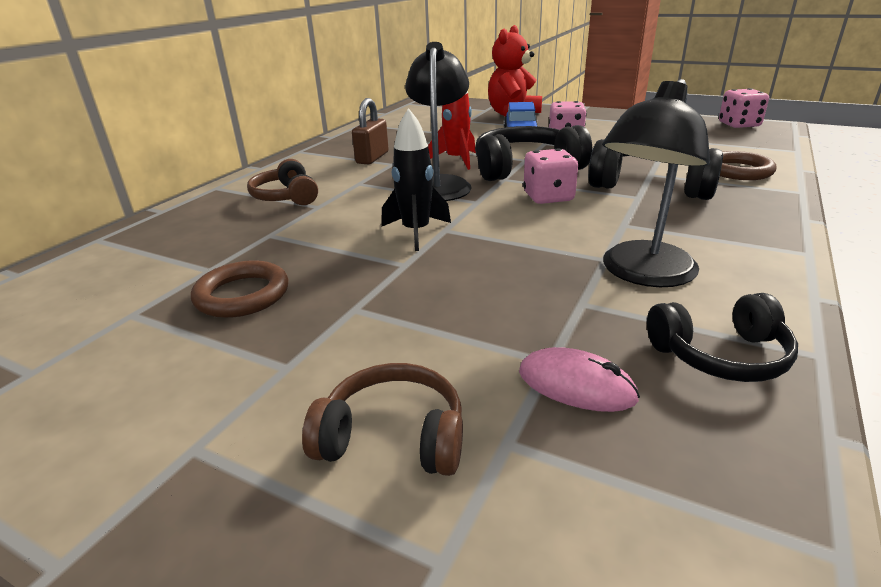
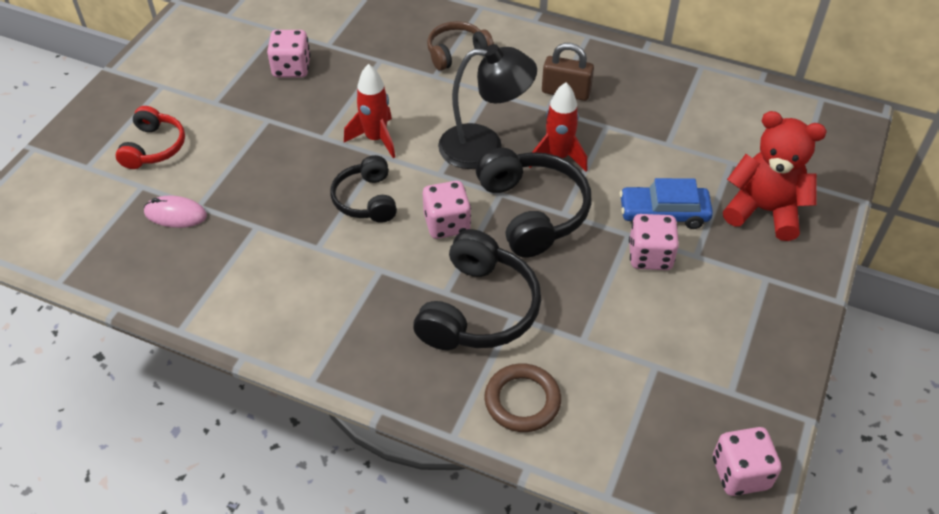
camera: 85 degrees right, 20 degrees up
(242, 295) = (291, 68): brown ring -> pink dice
(393, 436) = (154, 147): brown headphones -> red headphones
(416, 232) = (376, 139): black rocket -> red rocket
(576, 385) = (175, 214): pink mouse -> pink mouse turned 75 degrees clockwise
(642, 274) = (291, 265): black lamp -> none
(720, 355) = (188, 282): black headphones -> black headphones (366, 199)

